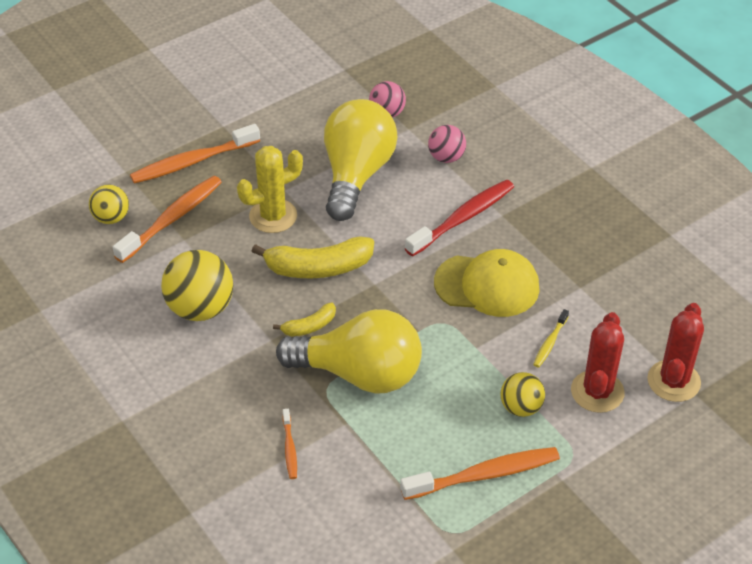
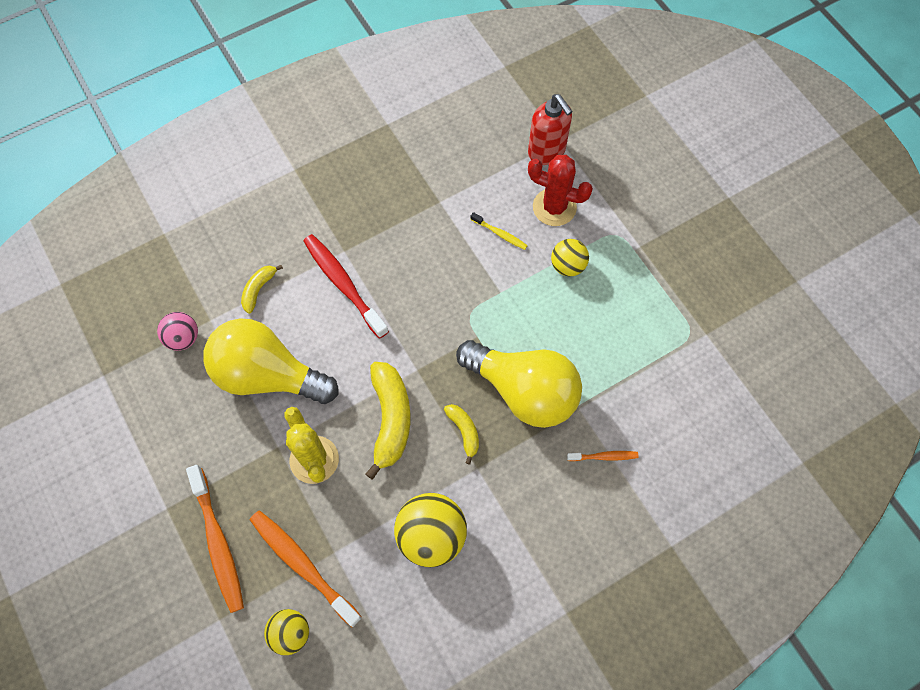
camera: 85 degrees left, 20 degrees up
(359, 373) = (523, 391): yellow light bulb -> yellow light bulb turned 105 degrees clockwise
(446, 157) = (259, 289): pink ball -> yellow banana
(484, 475) = (635, 302): orange toothbrush -> none
(487, 285) = (429, 274): yellow cap -> none
(673, 381) = (546, 152): red cactus -> red soap dispenser

